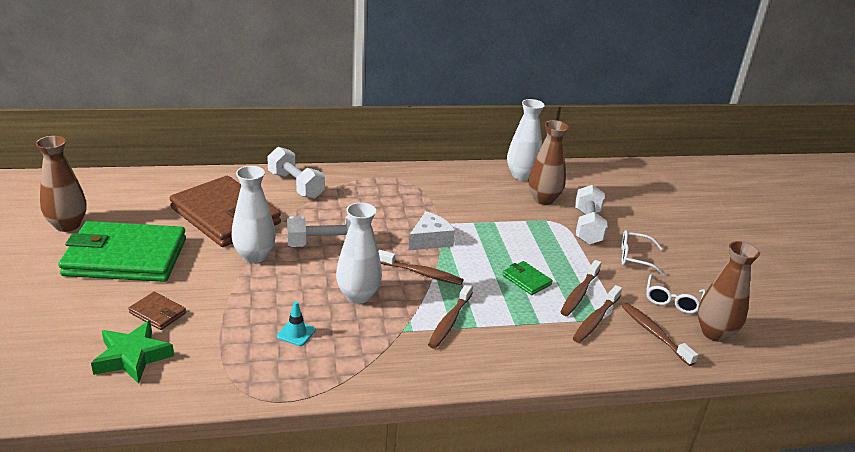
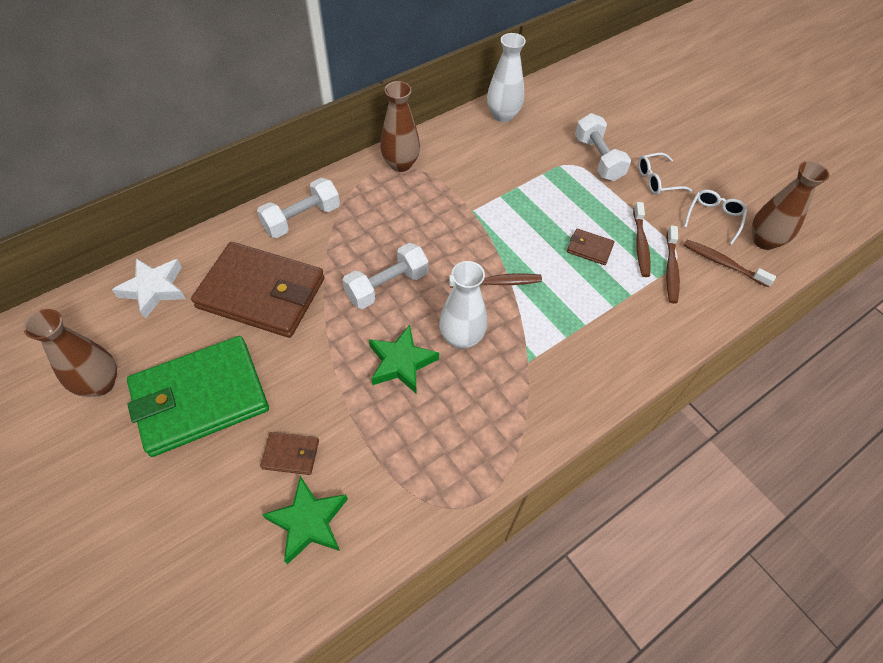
camera: 25 degrees left, 25 degrees up
(152, 189) = (154, 289): none -> white star
(254, 256) = (330, 333): white vase -> none
(294, 292) = (401, 362): none -> green star
(296, 185) = (302, 219): white dumbbell -> white dumbbell turned 60 degrees counterclockwise
(296, 333) = (439, 412): turquoise traffic cone -> none
(430, 240) = (477, 236): white cheese -> none
(449, 321) = (559, 330): brown toothbrush -> none
(526, 280) = (589, 248): green wallet -> brown wallet
(543, 199) = (541, 139): brown vase -> brown vase (400, 164)
(672, 300) = (713, 218): white glasses -> white glasses turned 150 degrees counterclockwise

